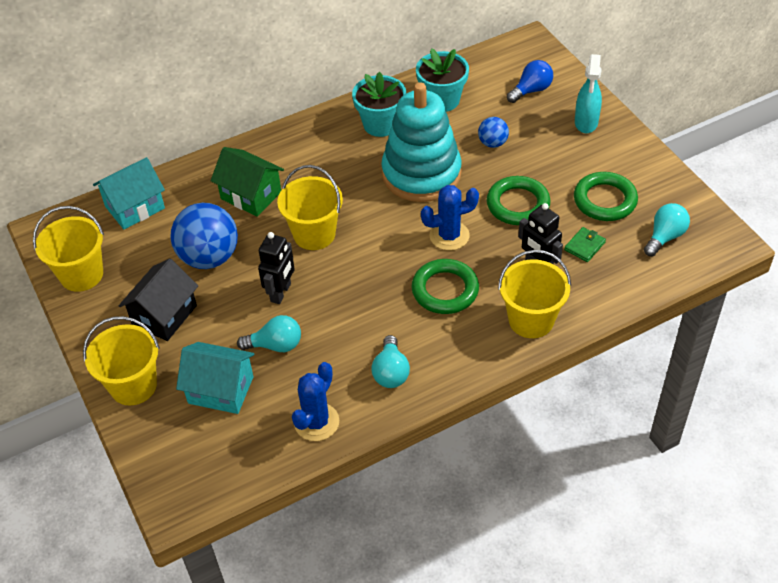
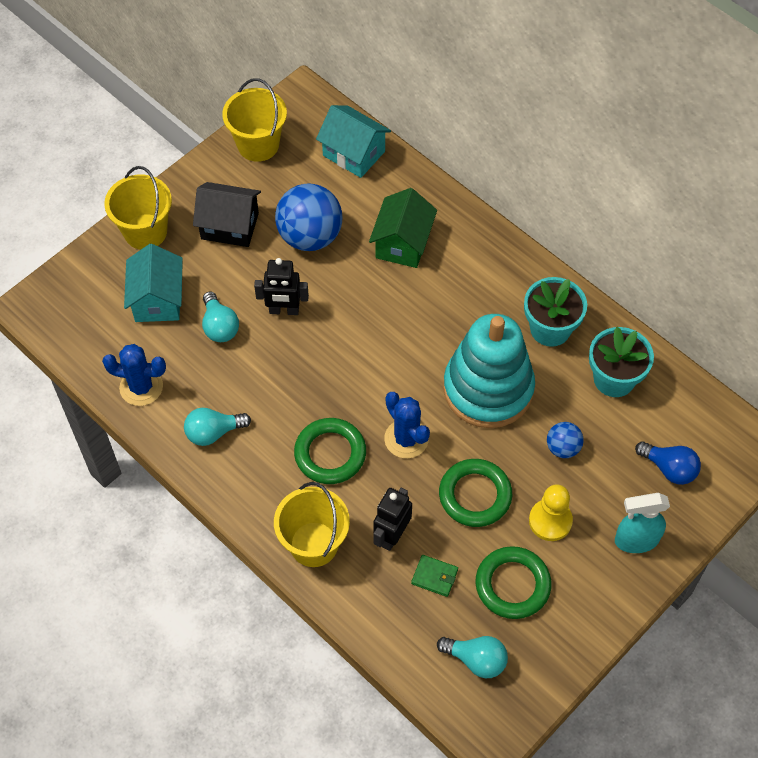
camera: 70 degrees right, 10 degrees up
(314, 234) = (368, 315): yellow bucket -> none
(555, 165) = (550, 521): none -> yellow pawn

